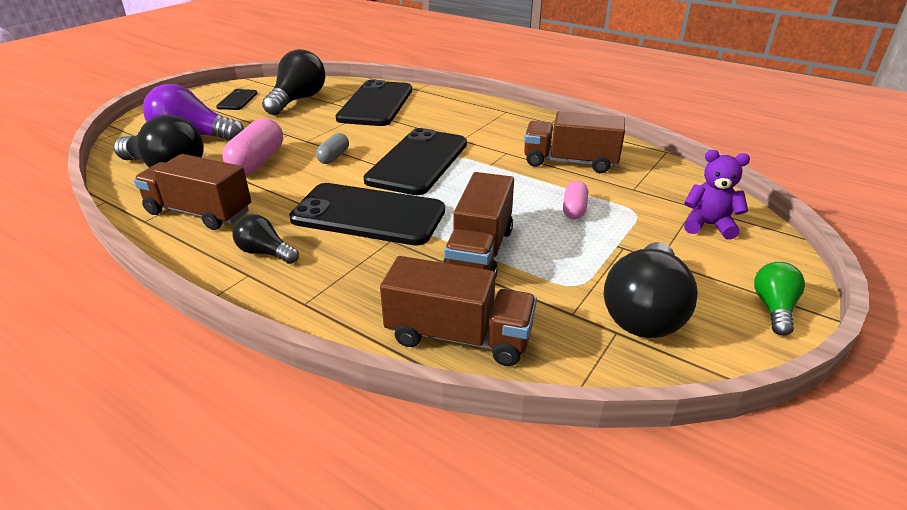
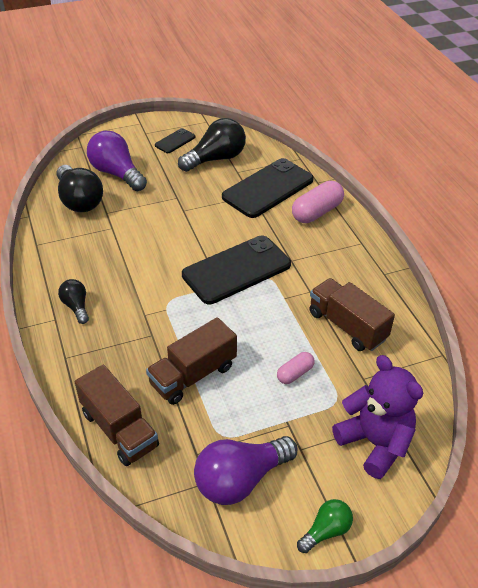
camera: 35 degrees right, 10 degrees up
(199, 212) = (68, 252): brown truck -> none
(257, 162) = (135, 219): pink capsule -> pink capsule (317, 212)
(334, 157) = (186, 237): grey capsule -> none
(368, 215) = (158, 305): black phone -> none
(644, 311) = (240, 480): black light bulb -> purple light bulb
(708, 225) = (375, 443): purple teddy bear -> purple teddy bear, size x1.62

